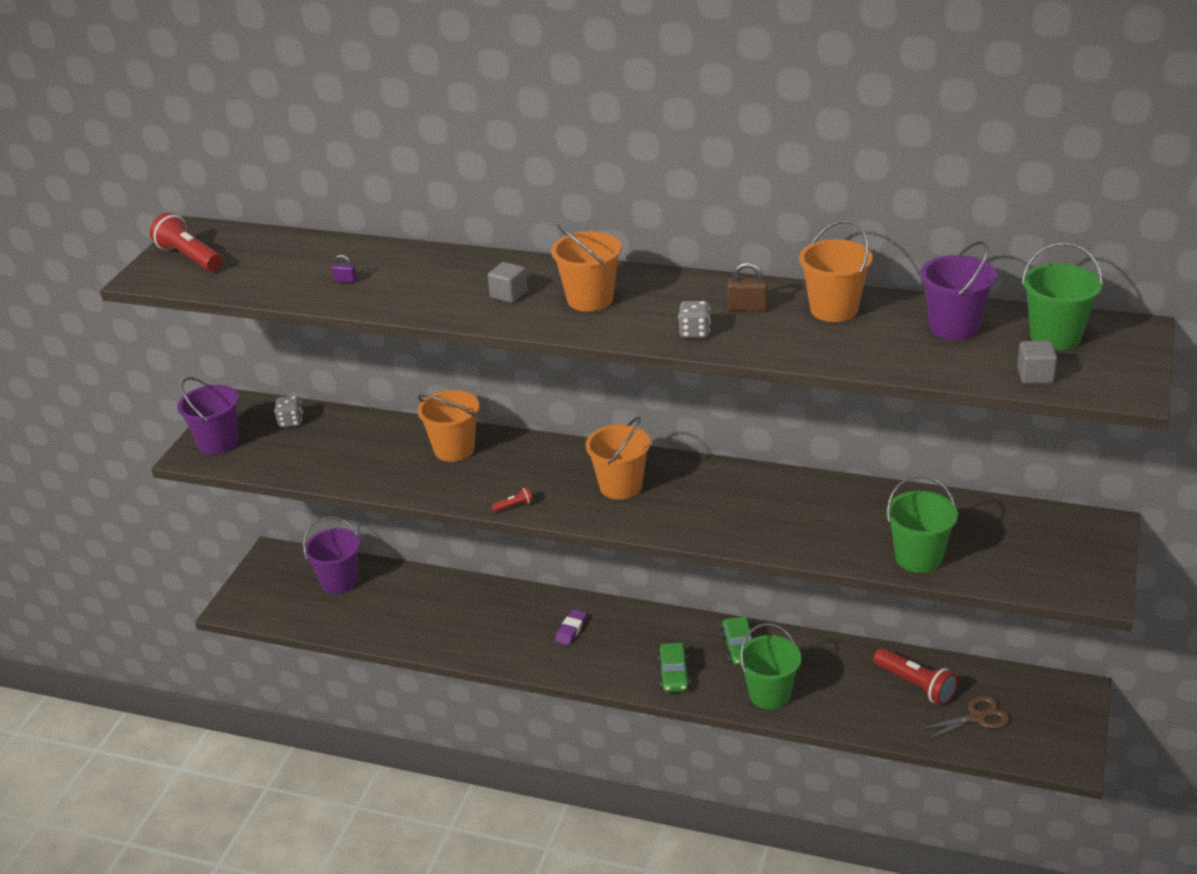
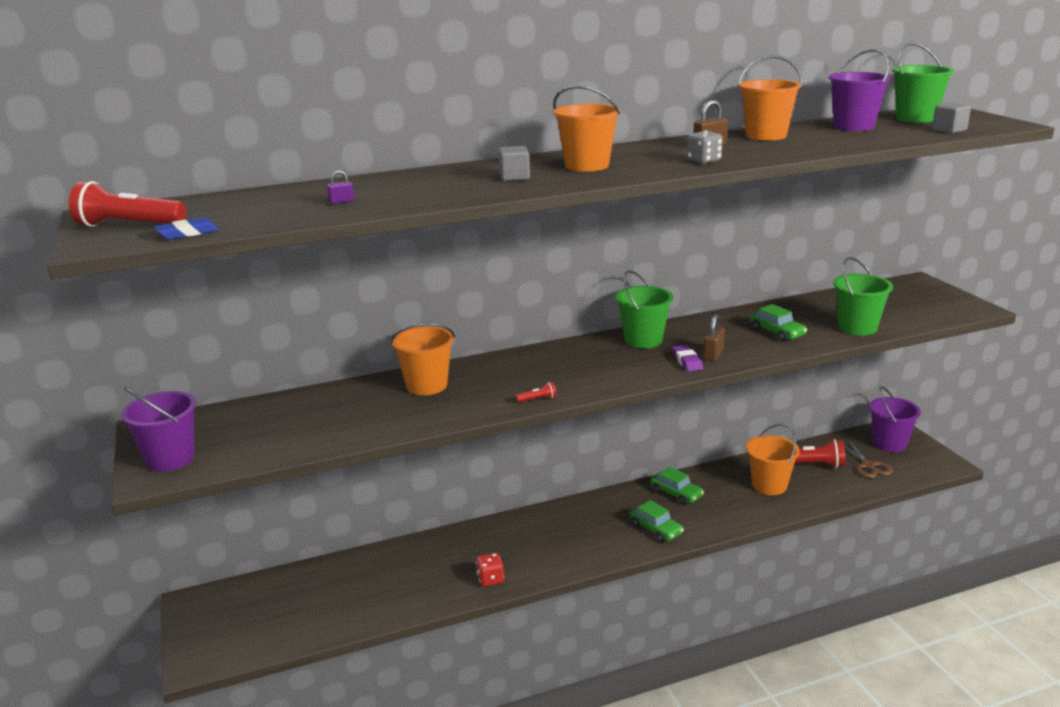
camera: 40 degrees left, 10 degrees down
(207, 284) = (187, 233): none -> blue eraser
(291, 422) = (233, 419): grey dice -> none
(339, 581) = (290, 592): purple bucket -> purple bucket (889, 443)
(487, 648) = (490, 579): none -> red dice
(514, 506) = (538, 399): red flashlight -> red flashlight turned 45 degrees clockwise
(571, 630) = (542, 536): purple eraser -> purple eraser (687, 361)
(621, 486) = (601, 361): orange bucket -> orange bucket (769, 485)
(726, 525) = (713, 355): none -> brown padlock
(769, 694) = (735, 511): green bucket -> green bucket (643, 340)
(828, 526) = (777, 332): none -> green car
(977, 717) = (868, 466): brown scissors -> brown scissors turned 135 degrees clockwise

